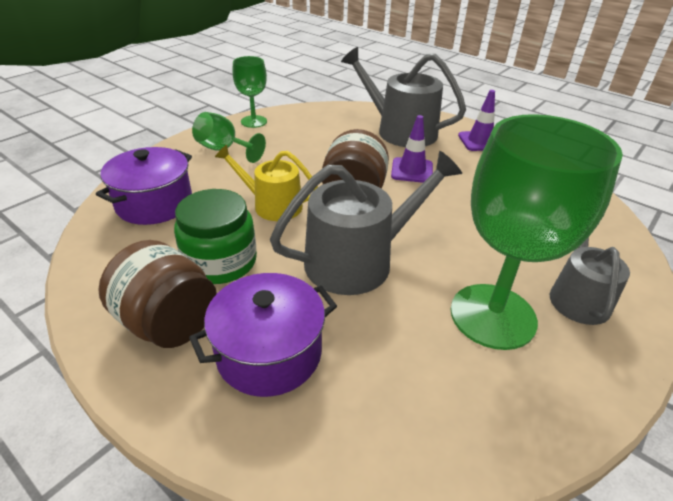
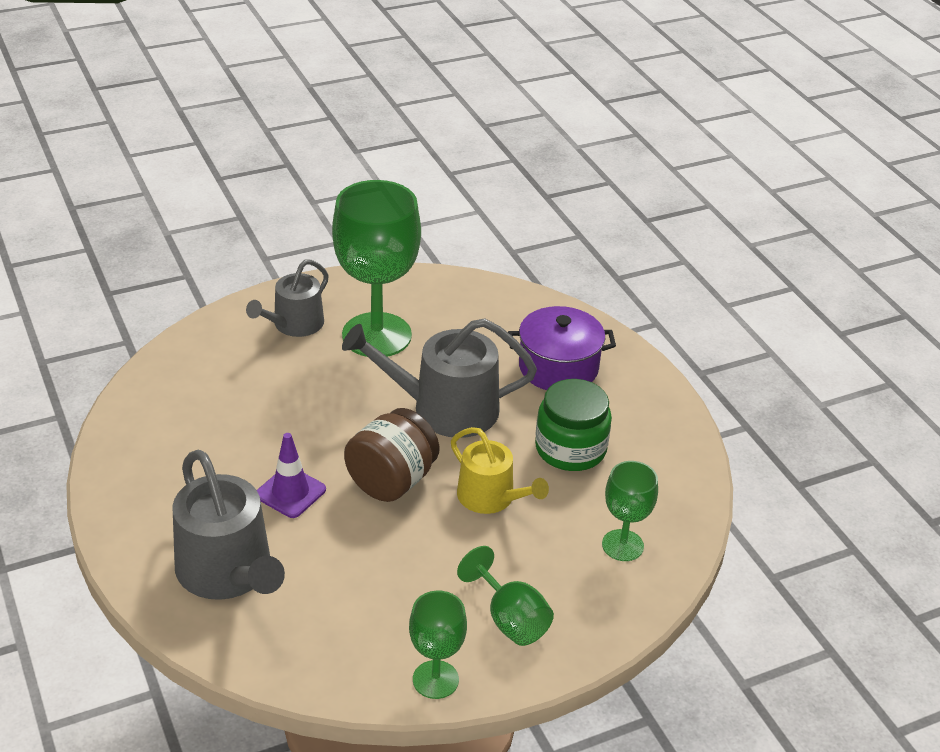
camera: 155 degrees left, 0 degrees up
(154, 203) = (622, 545): purple pot -> green goblet
(168, 323) = (627, 411): brown jar -> none
(479, 141) = (143, 510): purple traffic cone -> none

